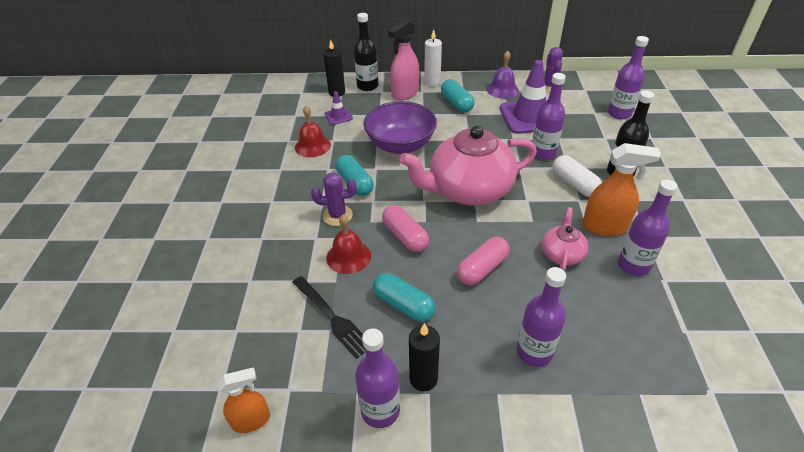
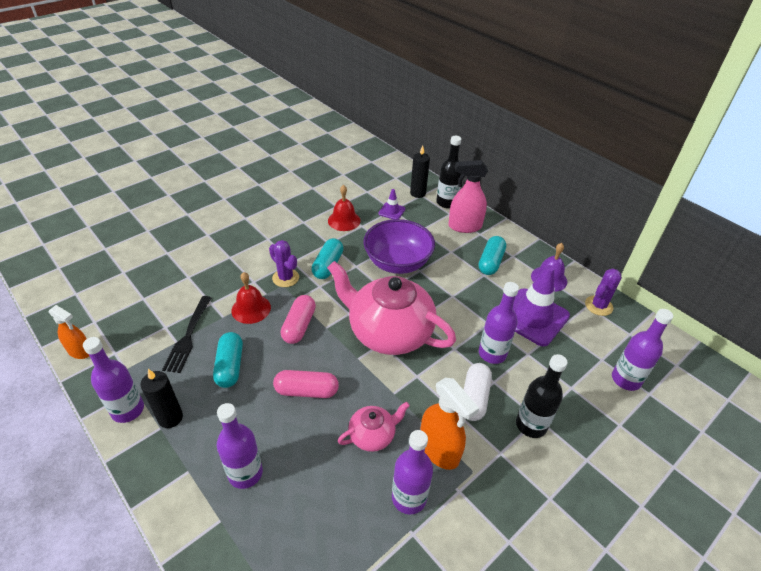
camera: 45 degrees right, 0 degrees up
(432, 82) = (499, 232): white candle -> none

